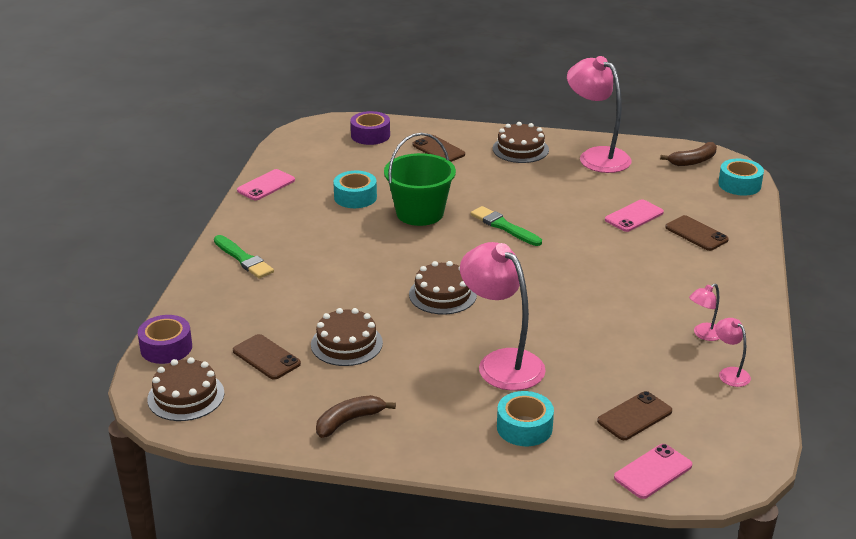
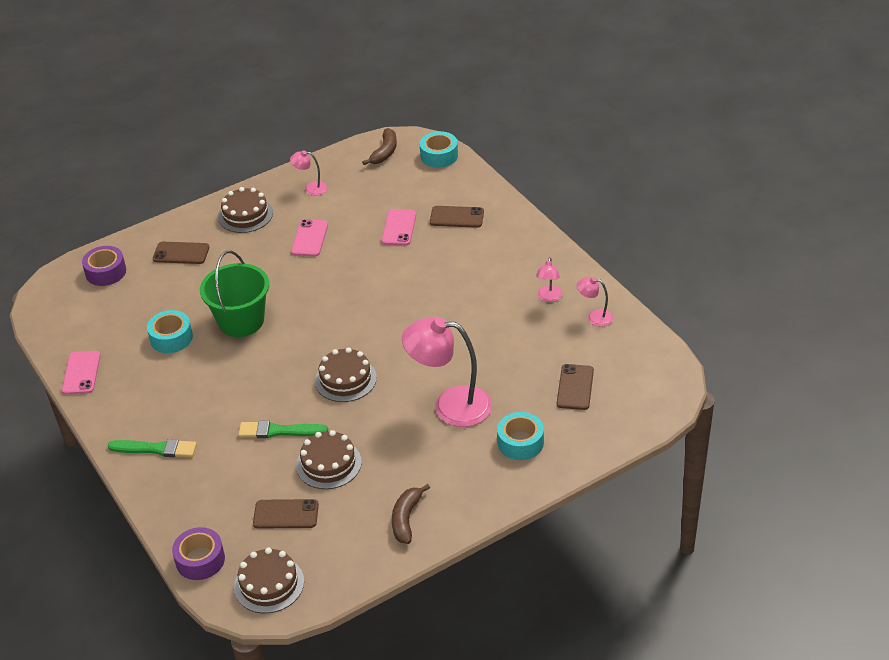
camera: 40 degrees left, 10 degrees up
(504, 226) = (318, 294): green brush -> green brush (279, 431)
(596, 156) = (311, 188): pink lamp -> pink lamp, size x0.46
(653, 471) = (627, 418): pink phone -> pink phone (309, 238)

